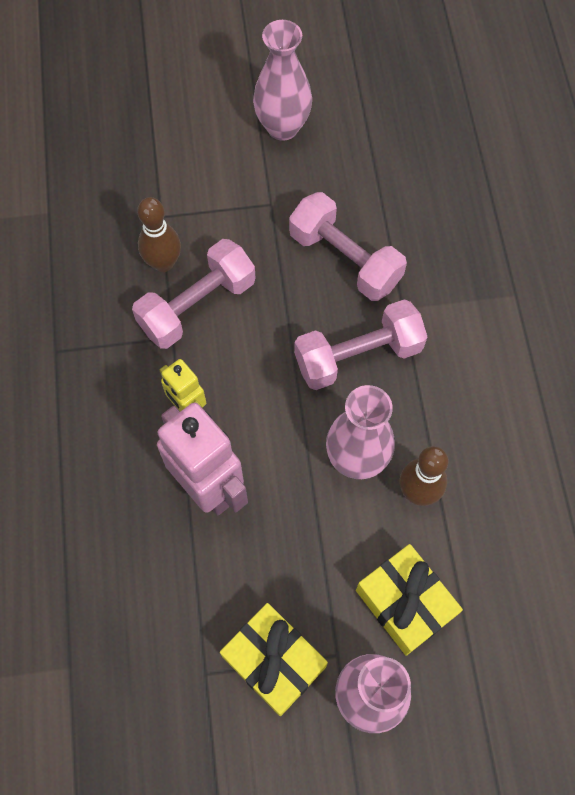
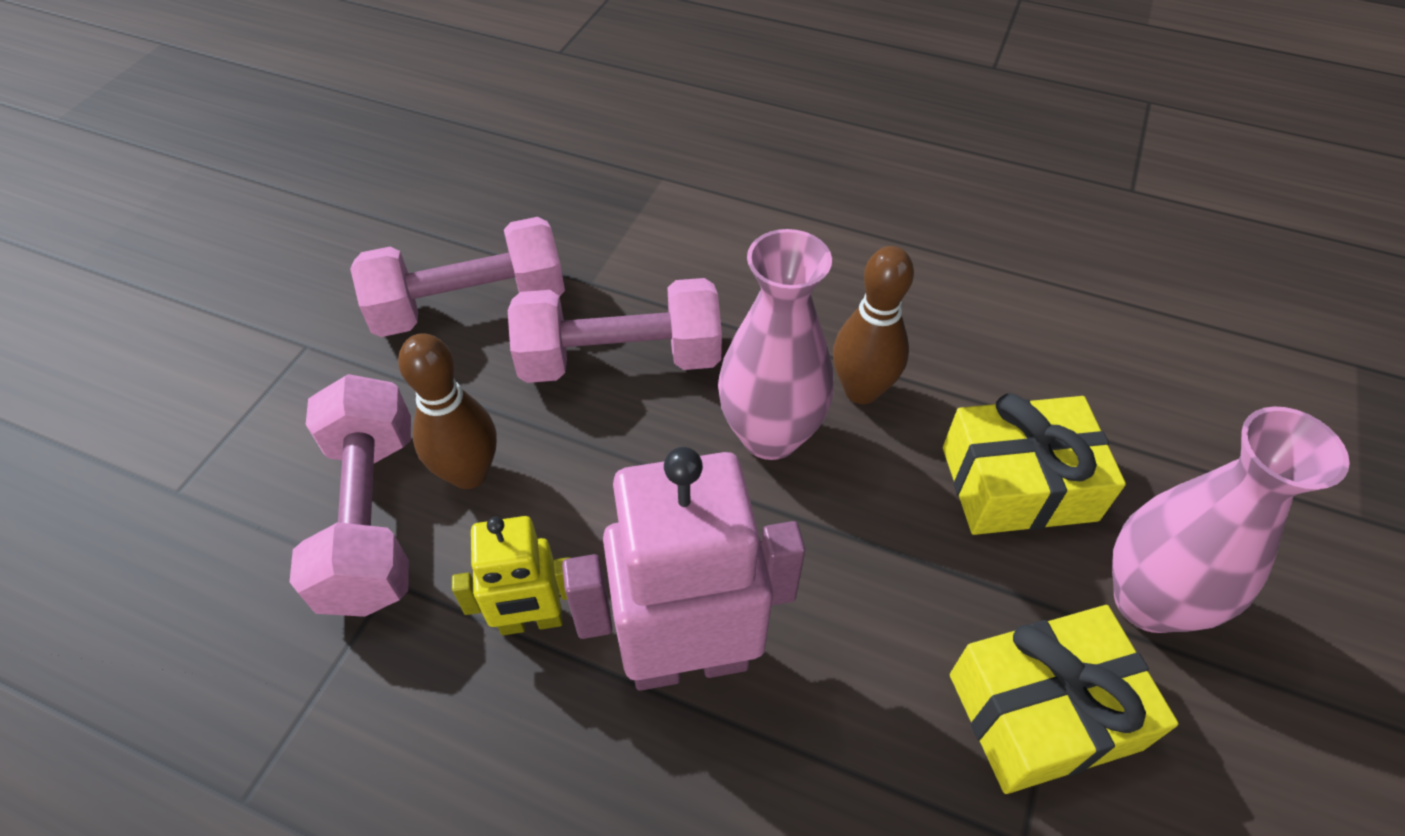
camera: 60 degrees left, 15 degrees down
(163, 263) = (256, 529): brown bowling pin -> brown bowling pin (469, 473)
(282, 127) = (213, 276): pink vase -> none
(358, 356) = (620, 359): pink dumbbell -> pink dumbbell turned 75 degrees clockwise

